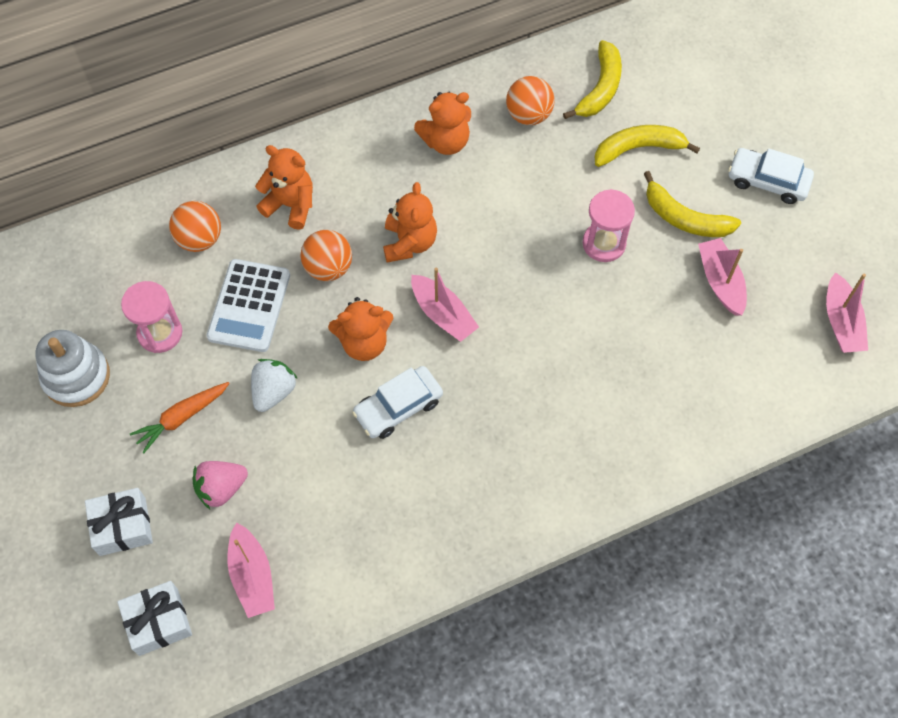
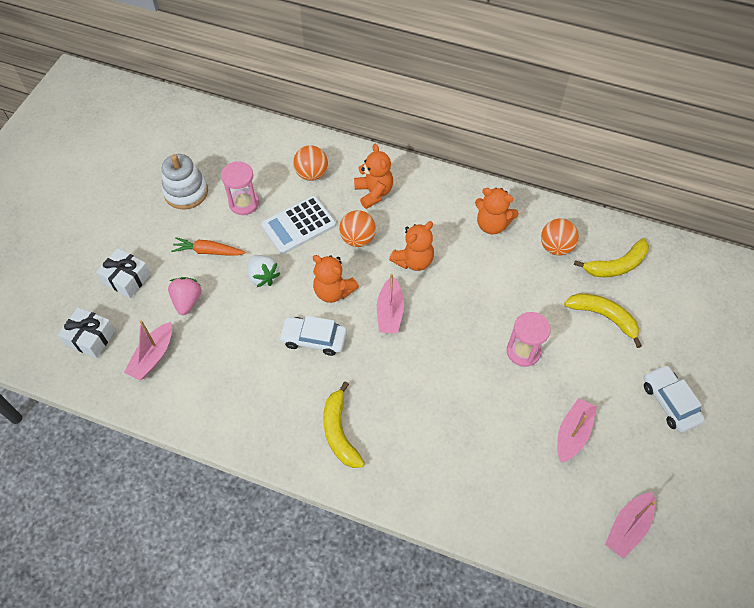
camera: 45 degrees right, 5 degrees down
(221, 488) = (187, 301): pink strawberry -> pink strawberry turned 75 degrees clockwise
(273, 391) = (263, 276): white strawberry -> white strawberry turned 75 degrees clockwise
(684, 218) = (589, 378): yellow banana -> yellow banana (339, 432)

